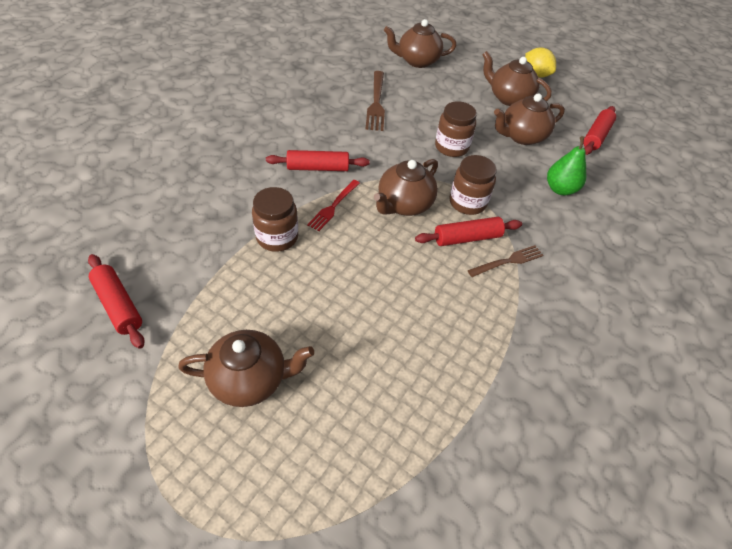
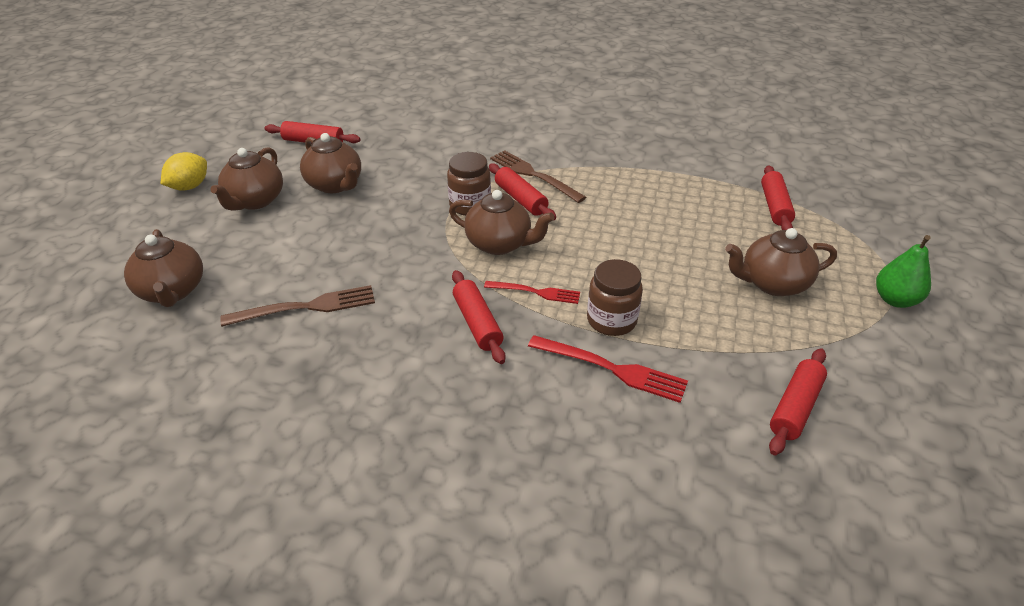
camera: 105 degrees left, 10 degrees down
(230, 218) = (612, 369): none -> red fork
(250, 379) = (772, 283): brown teapot -> brown teapot turned 75 degrees counterclockwise
(374, 473) = (774, 206): none -> red rolling pin
(451, 147) = (379, 228): brown jar -> none
(508, 261) = (533, 175): brown fork -> brown fork, size x1.51
(560, 189) = (415, 157): green pear -> green pear (895, 300)

